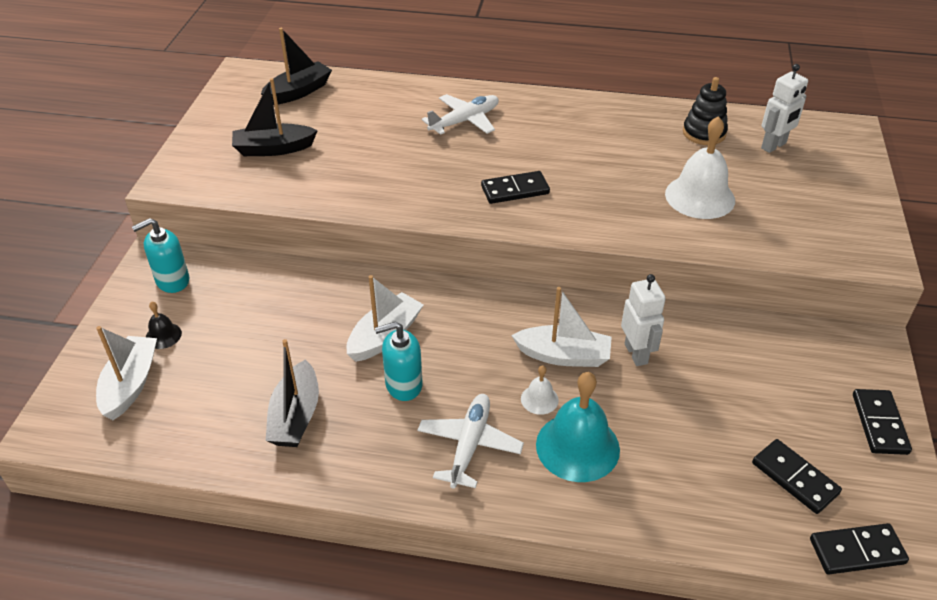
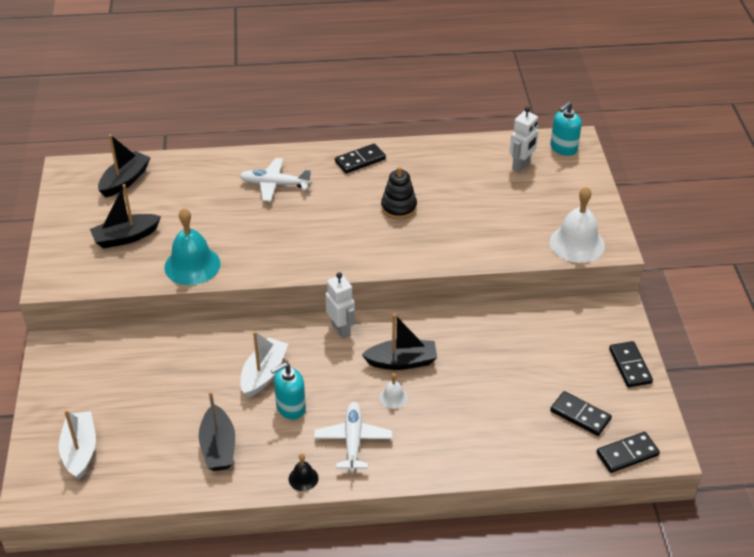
camera: 15 degrees left, 0 degrees up
(163, 335) = (89, 408): black bell -> black bell (303, 478)
(172, 281) = (76, 363): turquoise soap dispenser -> turquoise soap dispenser (563, 148)
(464, 121) = (275, 185): white plane -> white plane turned 120 degrees counterclockwise
(515, 190) = (334, 239): black domino -> black domino (360, 160)
(563, 355) = (402, 362): white boat -> black boat
(577, 446) = (429, 425): turquoise bell -> turquoise bell (192, 265)
(636, 353) = (454, 349): white robot -> white robot (341, 329)
(700, 197) = (475, 219): white bell -> white bell (577, 243)
(704, 133) = (466, 163): black stacking toy -> black stacking toy (399, 207)

